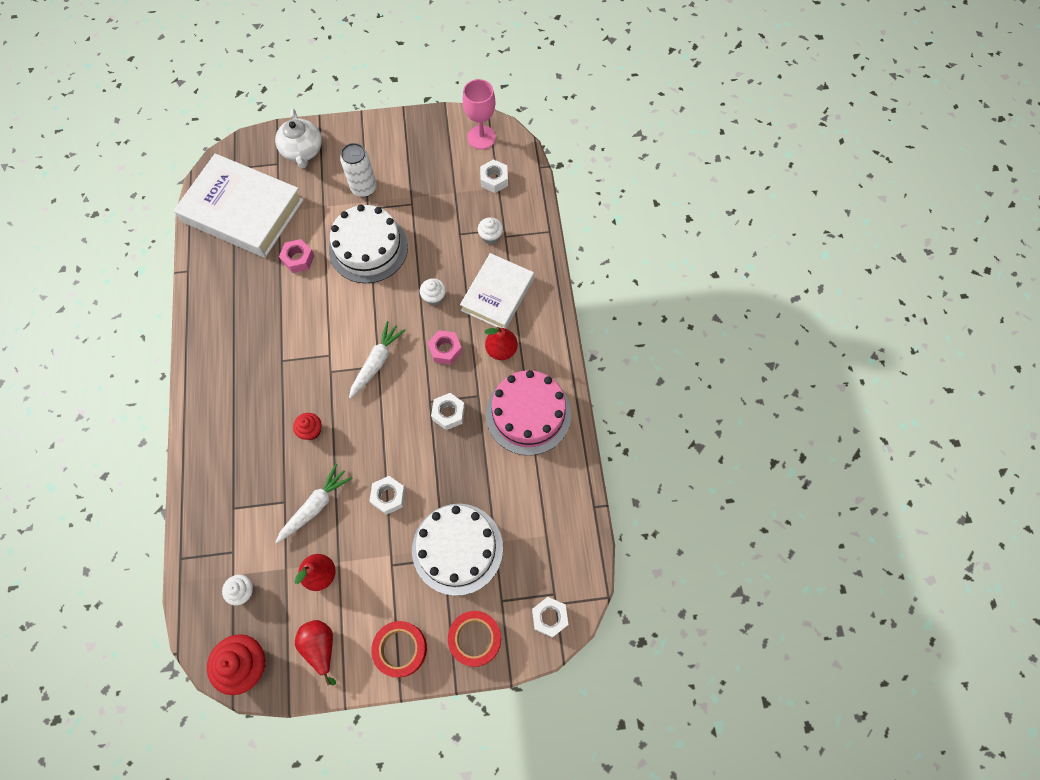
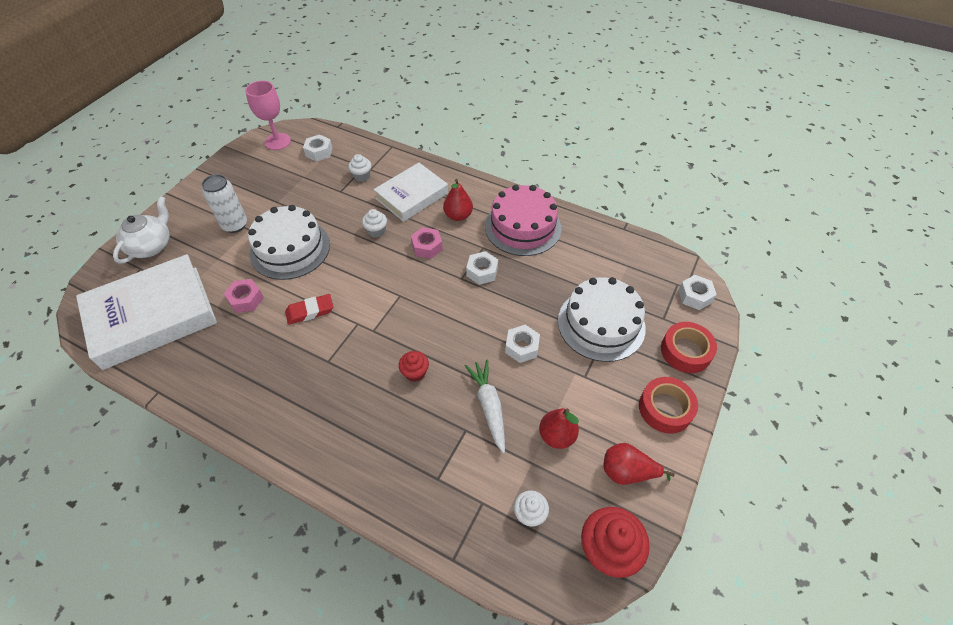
camera: 55 degrees left, 15 degrees down
(302, 151) = (151, 246): white teapot -> white teapot turned 90 degrees counterclockwise
(318, 312) = (310, 311): none -> red eraser
(376, 362) = (395, 294): white carrot -> none
(497, 294) = (412, 196): white book -> white book turned 75 degrees clockwise

